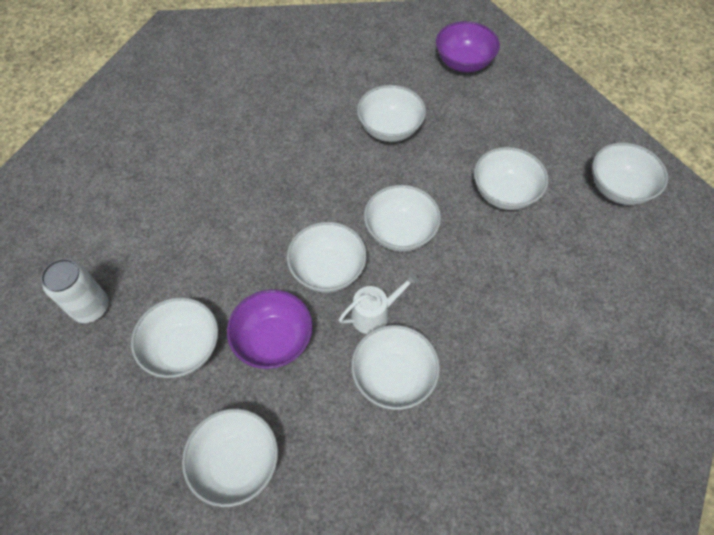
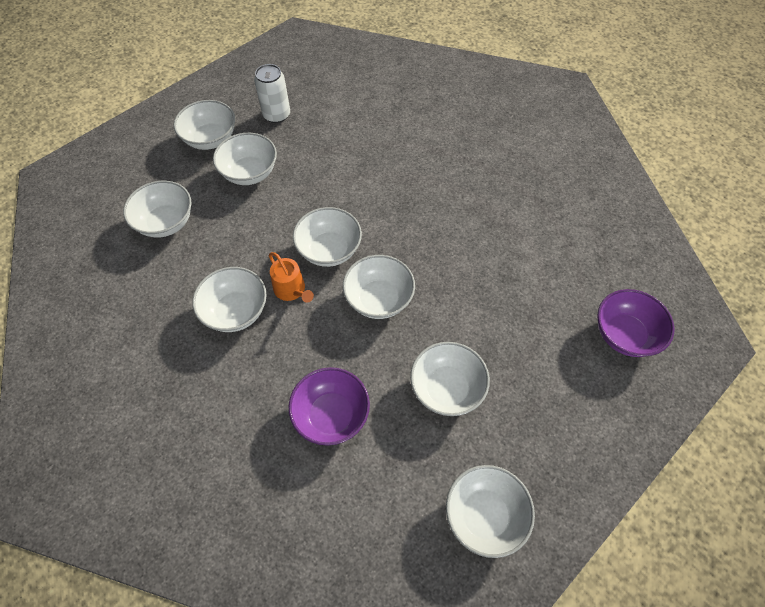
camera: 80 degrees right, 0 degrees up
(274, 340) = (261, 225): purple bowl -> purple bowl (331, 415)
(374, 314) = (291, 290): white watering can -> orange watering can
(390, 129) = (501, 275): white bowl -> white bowl (210, 139)

